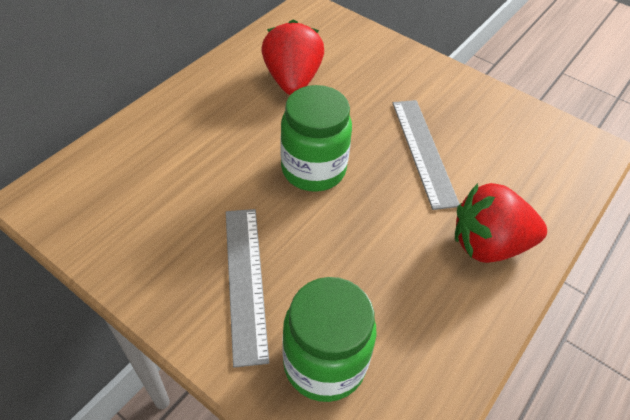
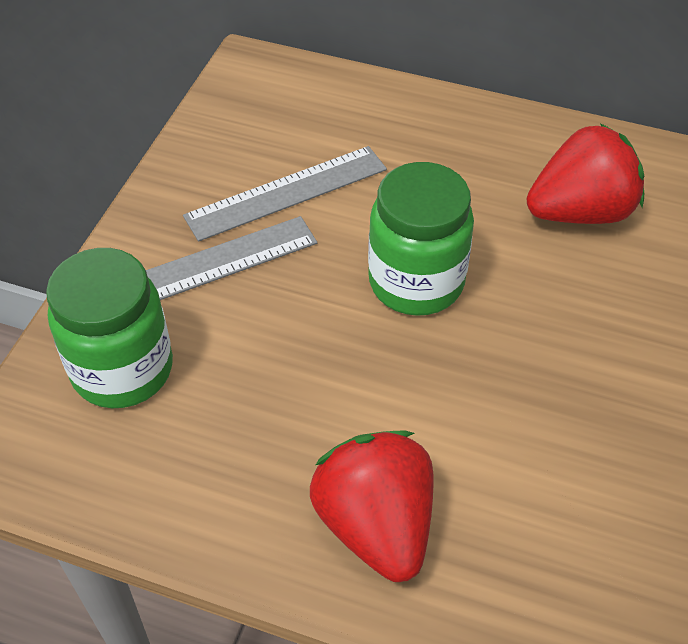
camera: 75 degrees right, 0 degrees up
(423, 151) = (527, 405): grey ruler -> grey ruler (286, 192)

